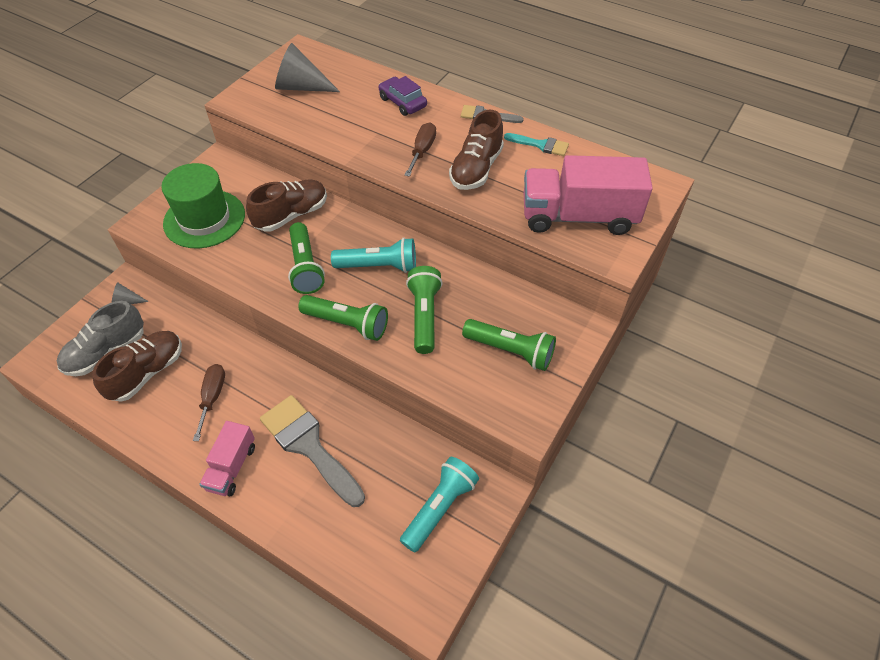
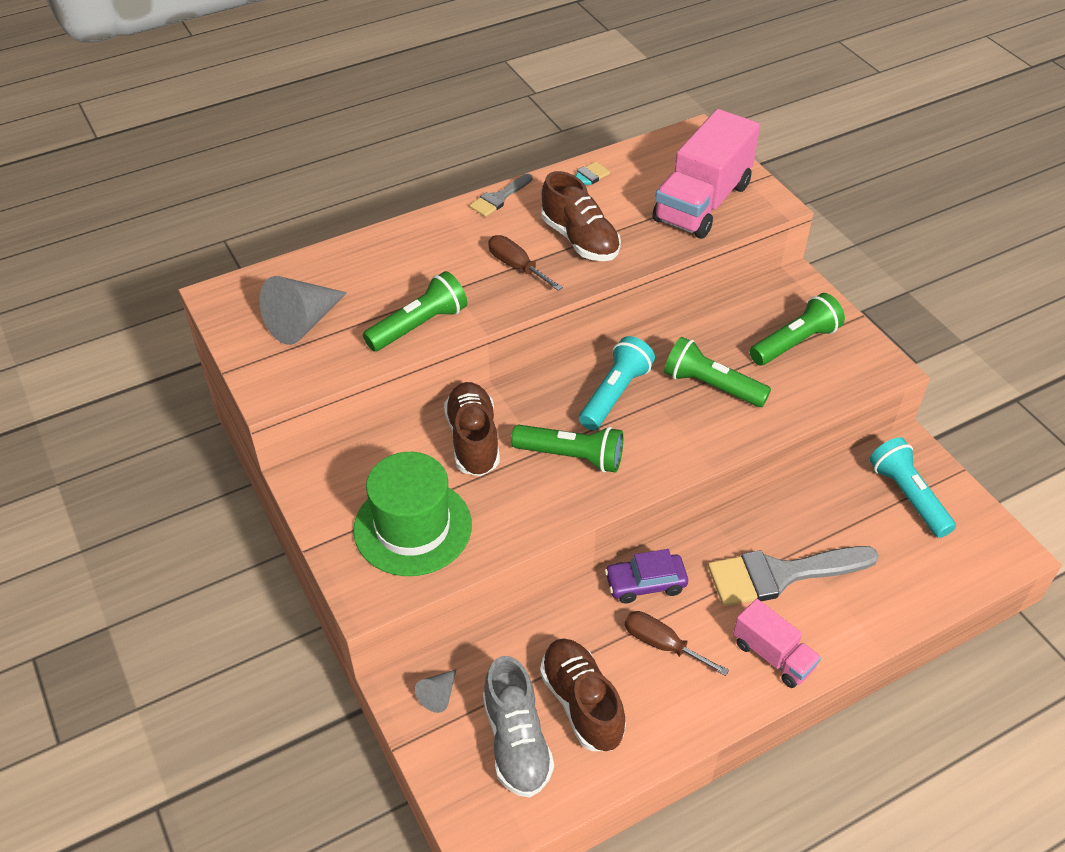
camera: 60 degrees left, 5 degrees down
(347, 324) = (683, 451): green flashlight -> green flashlight (419, 326)
(402, 102) = (417, 249): purple car -> purple car (645, 583)

